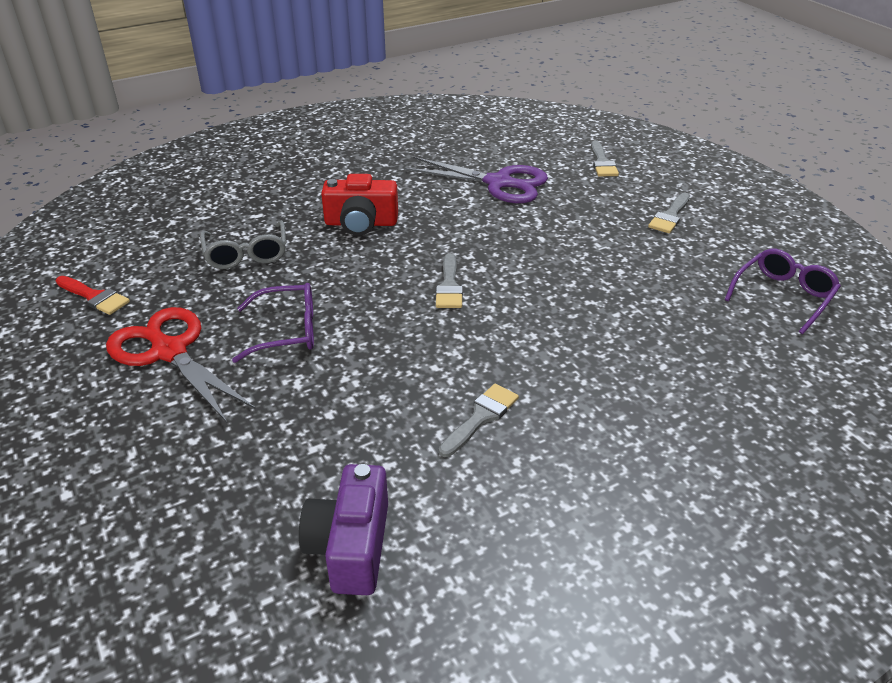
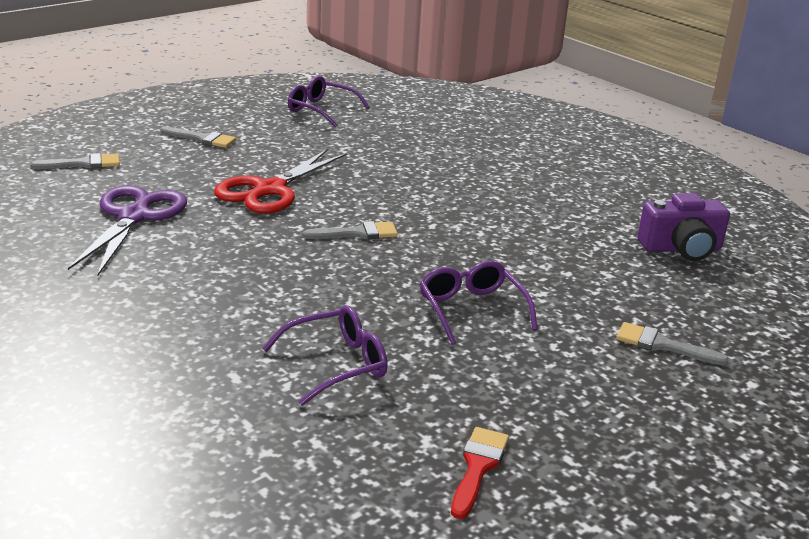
camera: 105 degrees left, 10 degrees down
(169, 351) = (543, 376): red scissors -> red scissors (270, 190)
(246, 254) = (336, 364): grey glasses -> purple glasses
(361, 223) = (243, 293): red camera -> none
(481, 417) = (527, 212): grey brush -> grey brush (662, 345)

